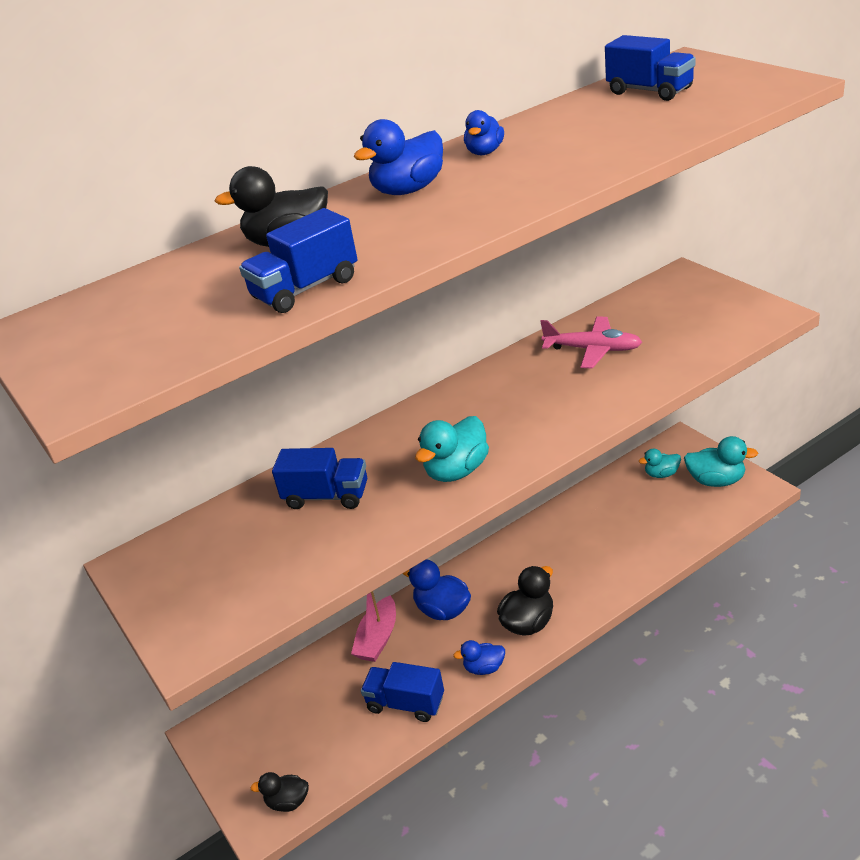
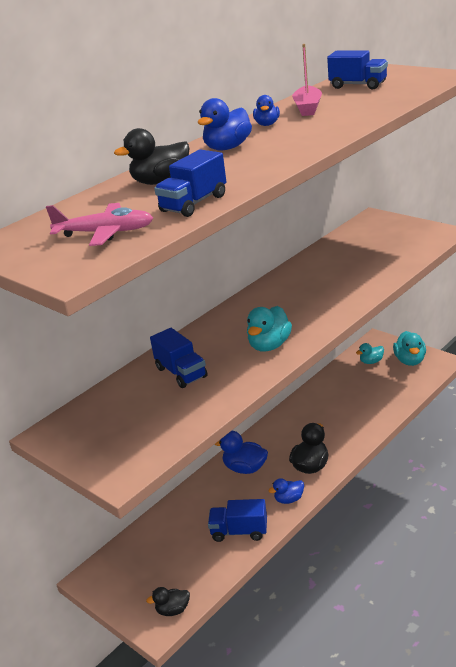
camera: 15 degrees left, 5 degrees down
(327, 496) = (181, 373): blue truck -> blue truck turned 60 degrees clockwise
(378, 638) = (203, 494): pink boat -> pink boat (307, 108)
(593, 350) = (332, 265): pink plane -> pink plane (105, 233)
(716, 480) = (410, 361): turquoise duck -> turquoise duck turned 90 degrees clockwise

